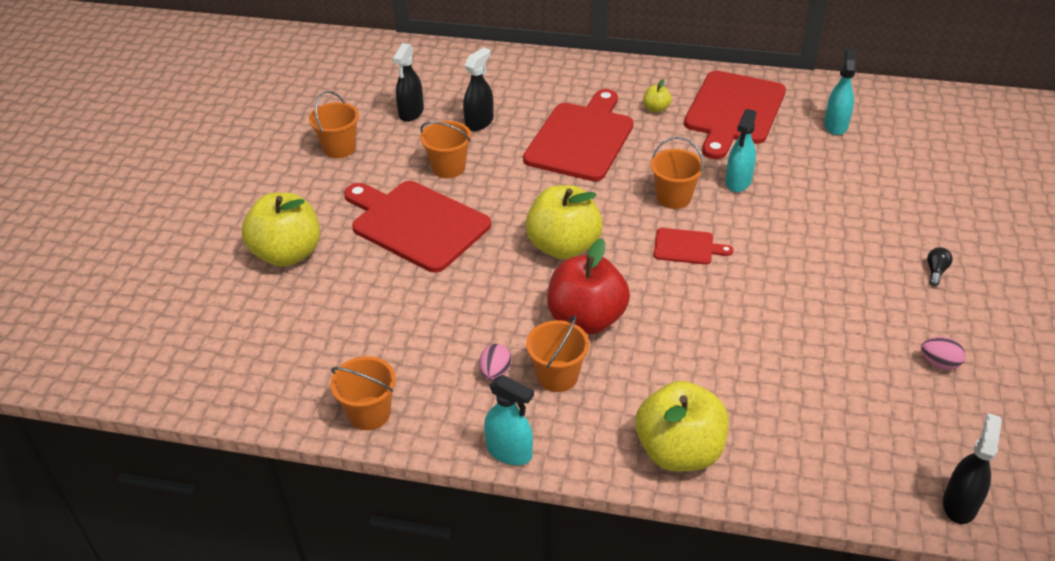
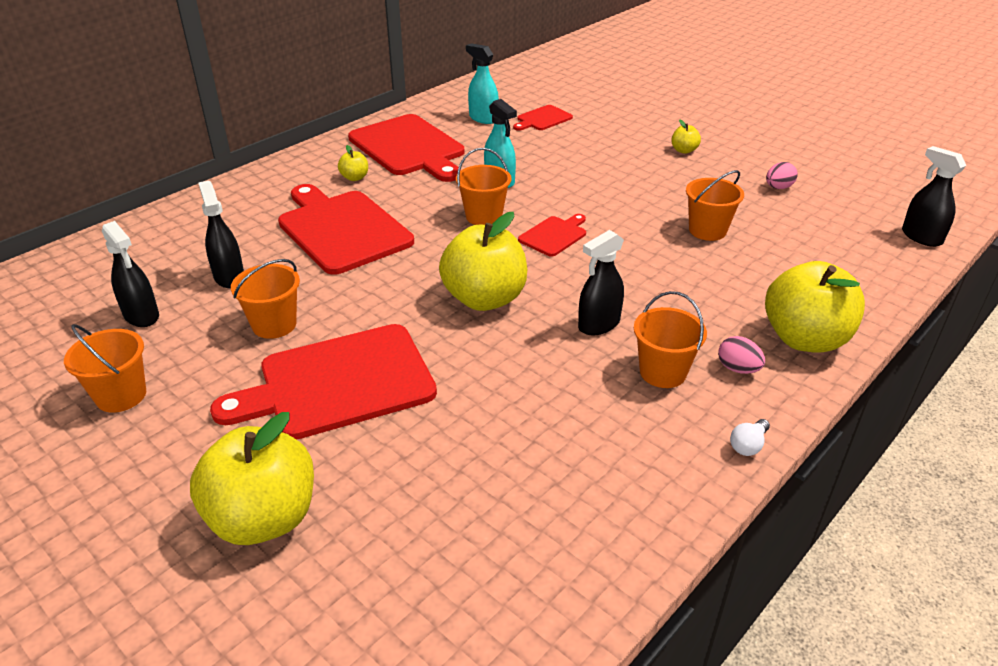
camera: 60 degrees left, 5 degrees down
(369, 413) = (621, 540): orange bucket -> orange bucket (707, 230)
(495, 372) = (627, 412): pink egg -> pink egg (738, 369)
(509, 452) = (748, 445): turquoise spray bottle -> white light bulb
(586, 319) = (598, 324): red apple -> black spray bottle
(881, 159) = (542, 119): none -> red cutting board
(936, 271) = (684, 150): black light bulb -> yellow apple

